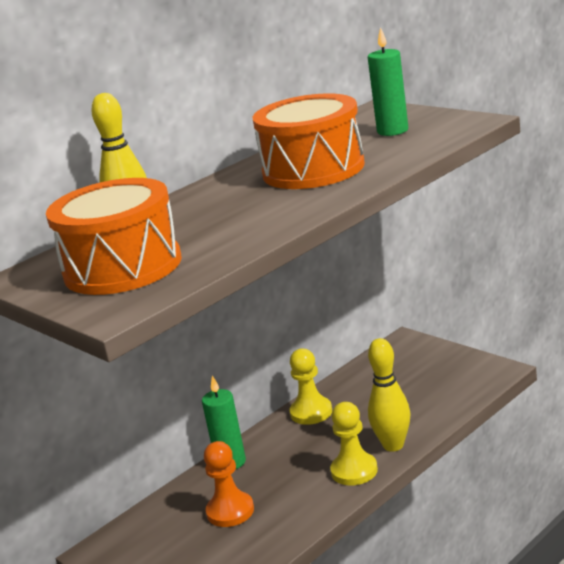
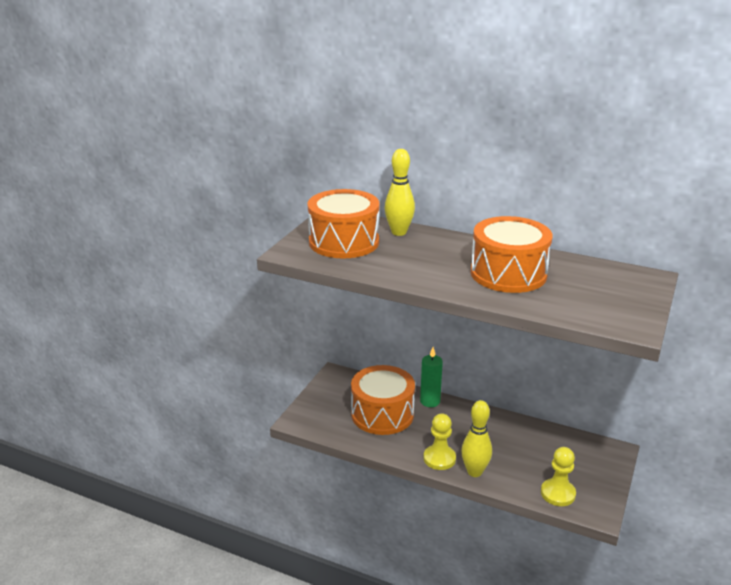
camera: 65 degrees right, 5 degrees up
(230, 511) = (382, 414): orange pawn -> orange drum
(311, 412) = (498, 423): yellow pawn -> yellow pawn (558, 493)
(392, 131) = (599, 293): green candle -> none

